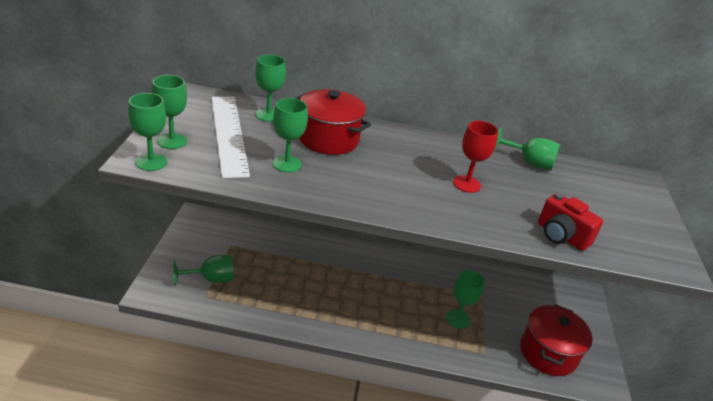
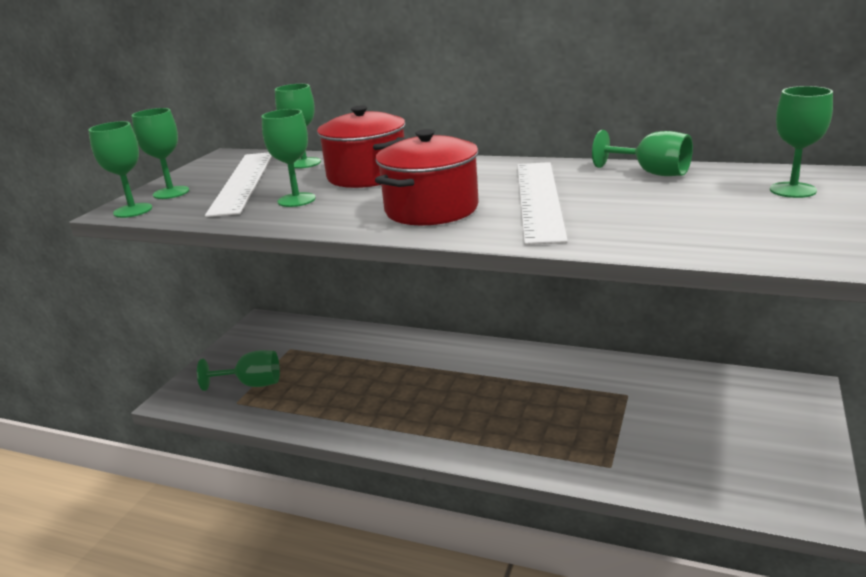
camera: 20 degrees right, 10 degrees down
(458, 319) = (580, 423): green goblet -> green goblet (792, 190)
(466, 184) = (538, 199): red goblet -> white ruler
(548, 353) = (721, 466): red pot -> red pot (431, 209)
(561, 236) = (663, 239): red camera -> none

